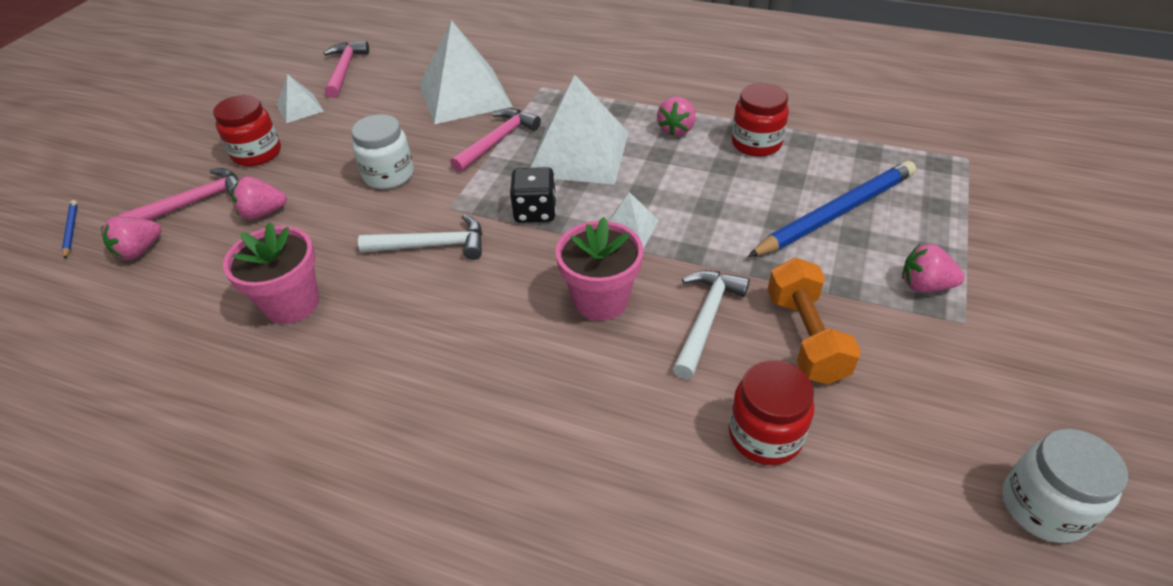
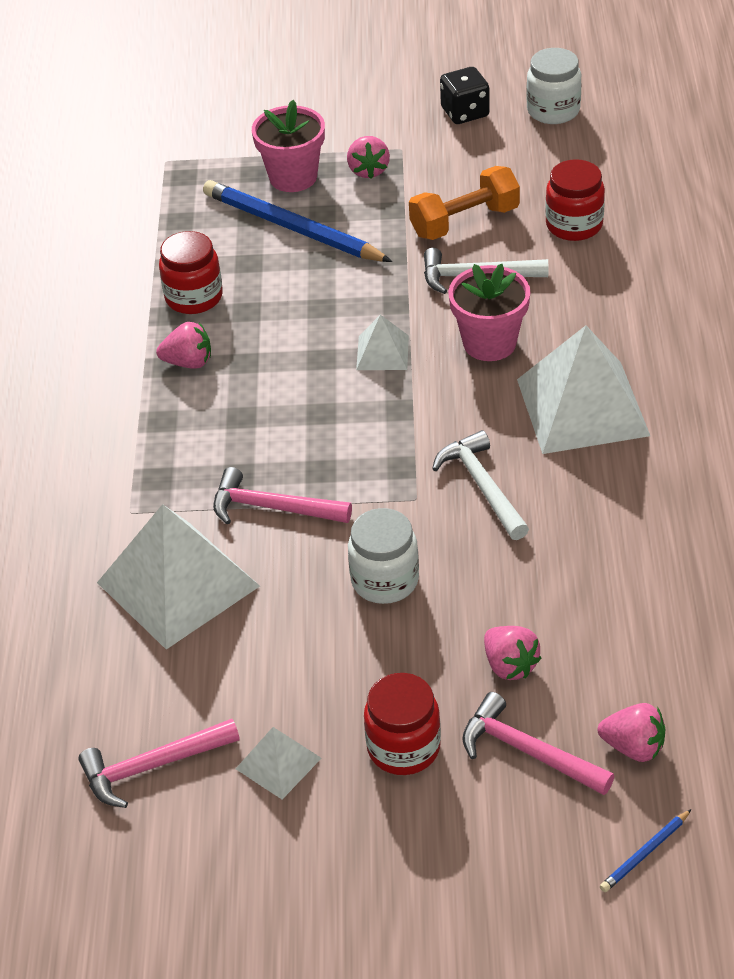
camera: 110 degrees left, 0 degrees up
(292, 304) = (622, 556): pink flower pot -> pink flower pot (293, 177)
(535, 211) = (389, 428): black dice -> black dice (465, 112)
(579, 153) = (269, 428): white pyramid -> white pyramid (582, 407)

